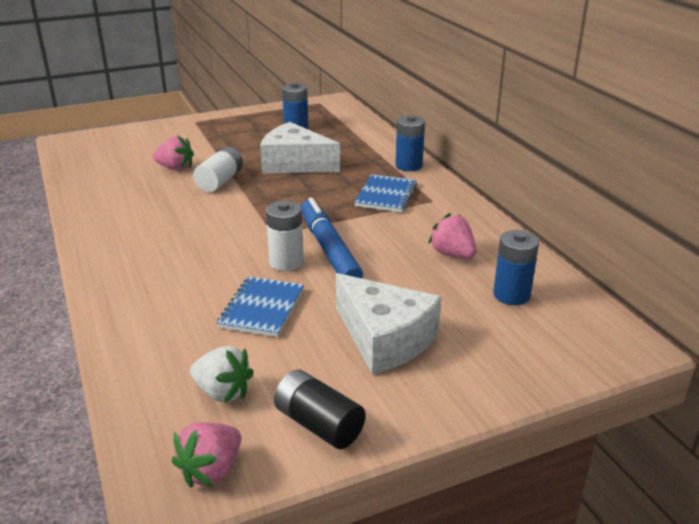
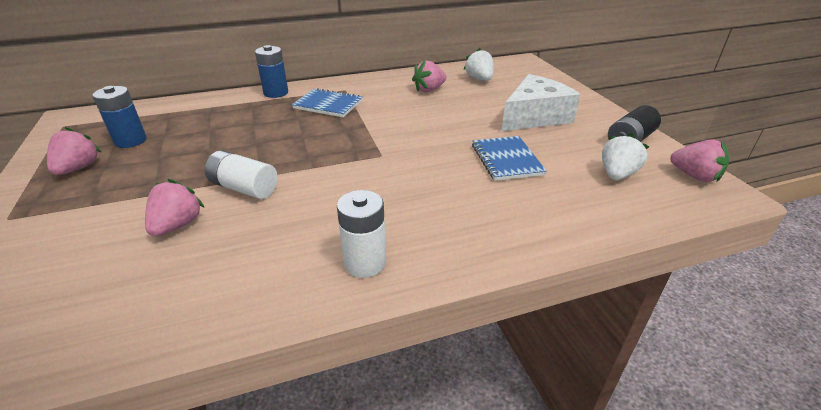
camera: 85 degrees left, 5 degrees up
(254, 123) = (78, 168): none -> pink strawberry
(262, 308) = (506, 160): blue notebook -> blue notebook turned 60 degrees clockwise
(286, 262) = (434, 149): white battery -> white battery (365, 263)
(295, 164) = (230, 143): white cheese -> none
(329, 249) = (416, 131): blue marker -> none
(511, 295) = (479, 79): blue battery -> white strawberry

